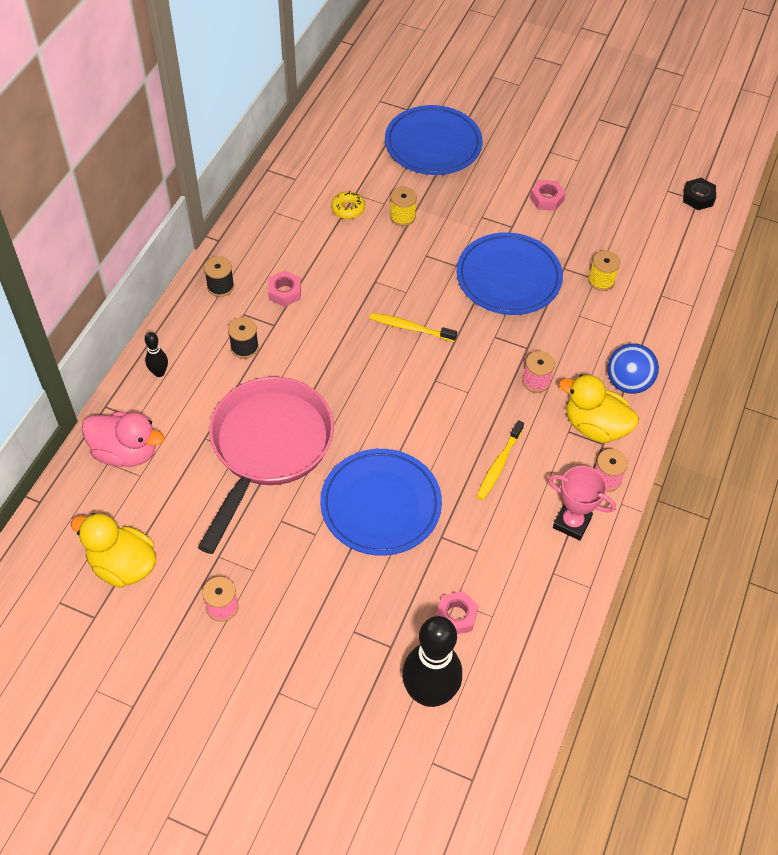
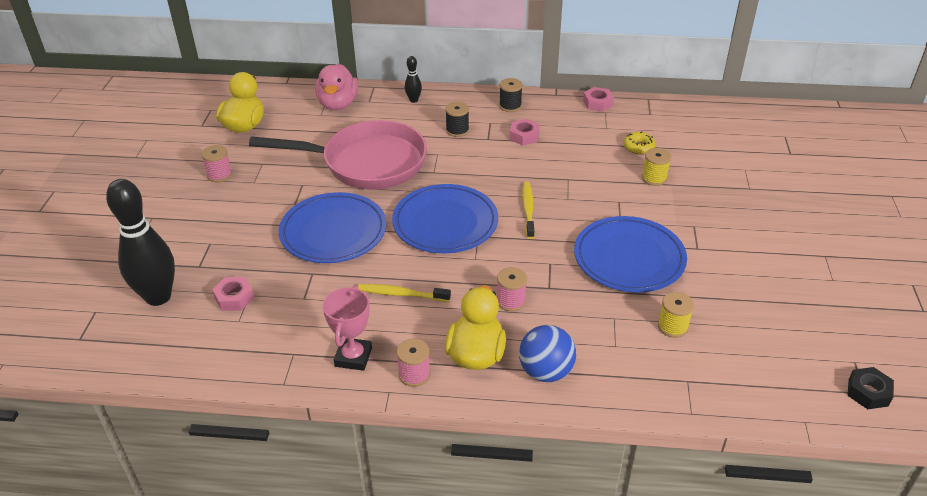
camera: 75 degrees right, 15 degrees down
(433, 144) = (760, 177): blue plate -> blue plate (445, 223)
(546, 199) = (755, 265): pink nut -> pink nut (598, 103)

